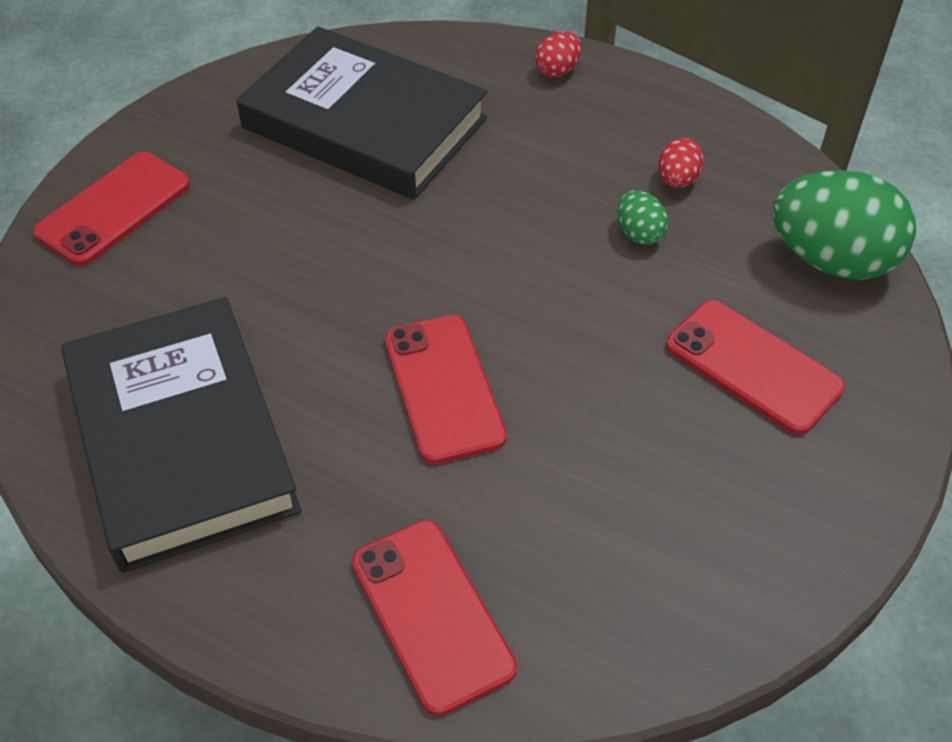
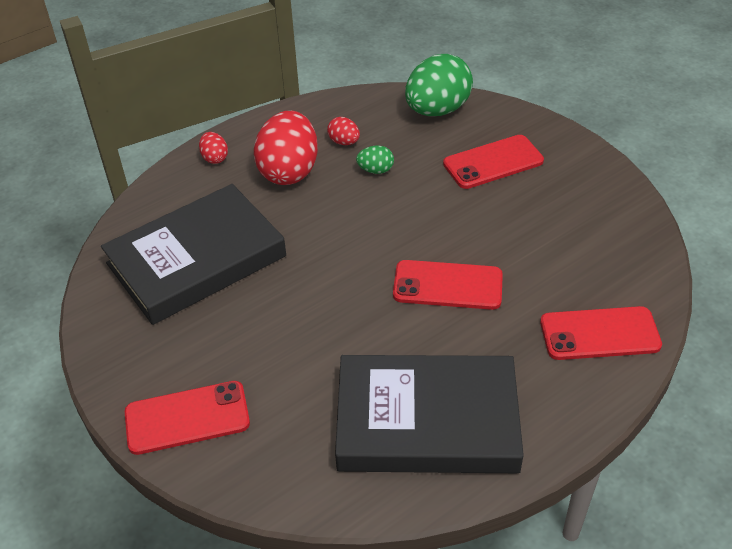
camera: 65 degrees left, 5 degrees down
(114, 209) = (187, 418): red phone -> red phone turned 75 degrees counterclockwise
(578, 146) = (289, 171): none -> red egg

